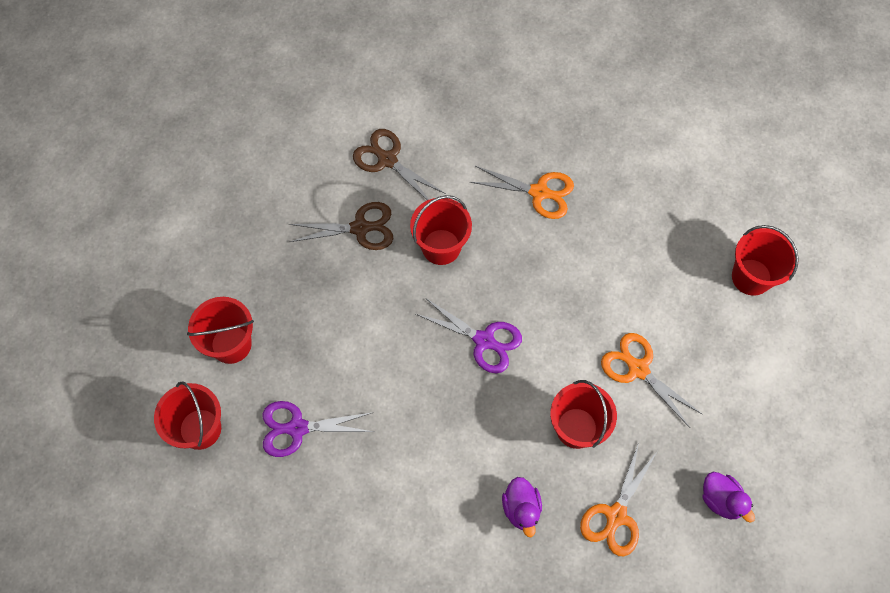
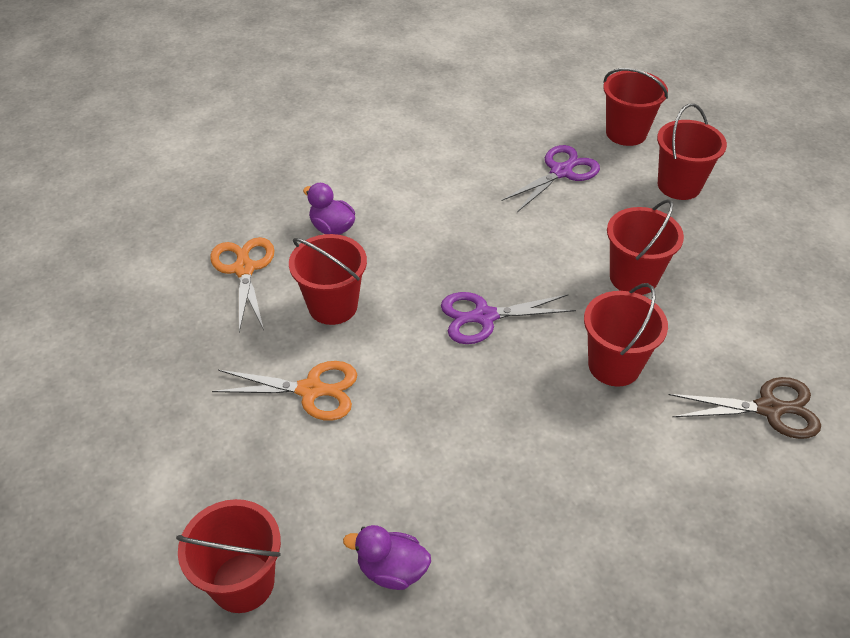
camera: 140 degrees right, 20 degrees down
(358, 295) = (633, 277): none -> red bucket
(360, 228) = (704, 329): brown scissors -> none
(539, 192) = (581, 496): orange scissors -> none
(721, 500) = (148, 336): purple duck -> purple duck (392, 570)

